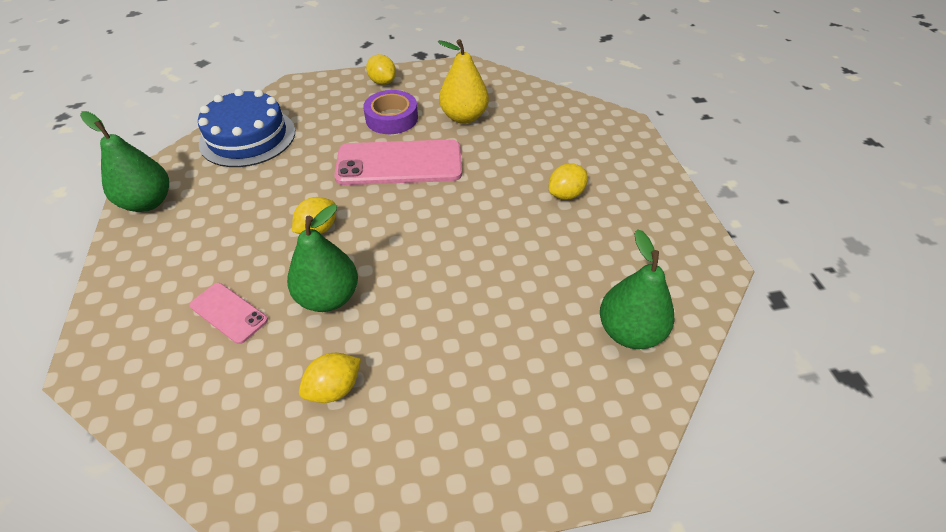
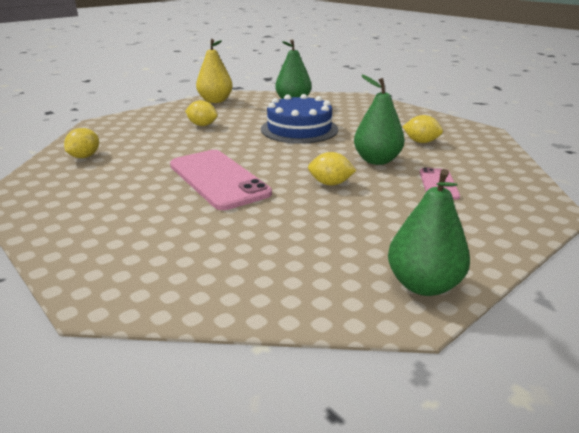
camera: 120 degrees left, 20 degrees down
(248, 137) = (251, 278): blue cake -> blue cake (299, 129)
(382, 82) = (63, 233): yellow lemon -> yellow lemon (84, 157)
(392, 118) = (146, 203): purple tape -> none
(464, 117) = (122, 172): yellow pear -> yellow pear (215, 101)

